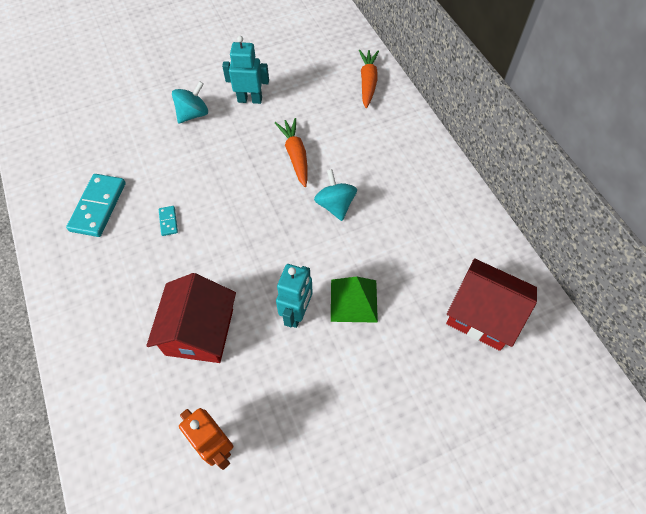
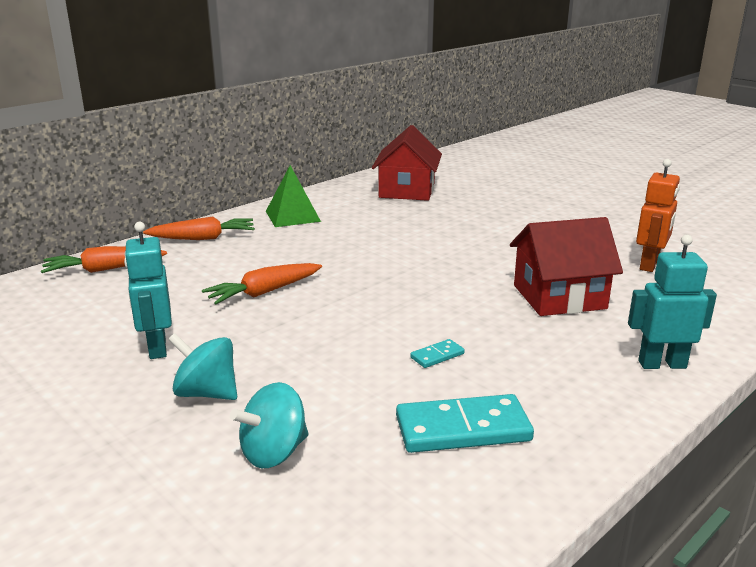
camera: 110 degrees left, 35 degrees down
(297, 313) = (482, 255): turquoise robot -> turquoise robot (662, 364)
(335, 205) = (331, 258): turquoise spinning top -> turquoise spinning top (274, 452)
(353, 300) = (442, 234): green pyramid -> green pyramid (292, 216)
(405, 136) = (203, 238): none -> orange carrot

